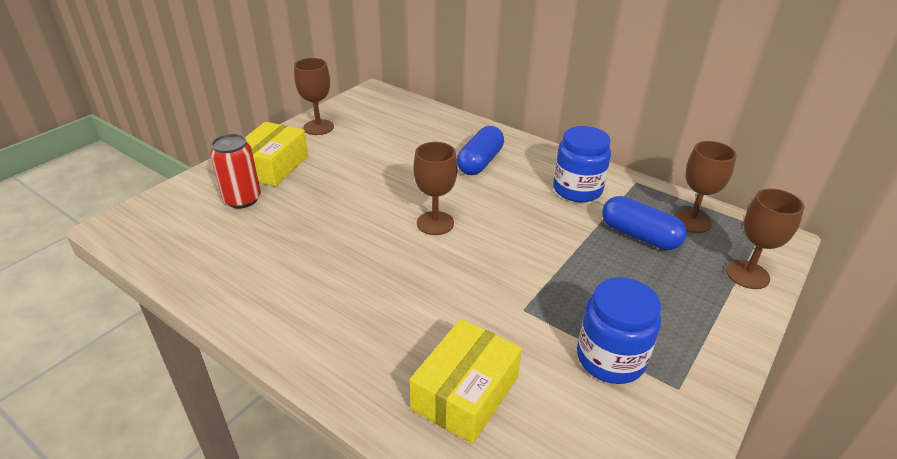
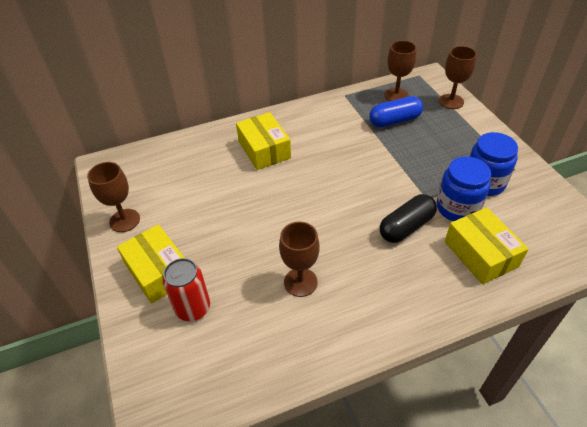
camera: 55 degrees left, 10 degrees up
(435, 223) = (316, 202): brown goblet -> brown goblet (300, 282)
(456, 305) = (406, 227): none -> black capsule
(480, 162) = (264, 150): blue capsule -> yellow box
(577, 189) = (332, 122): blue jar -> blue jar (457, 208)

